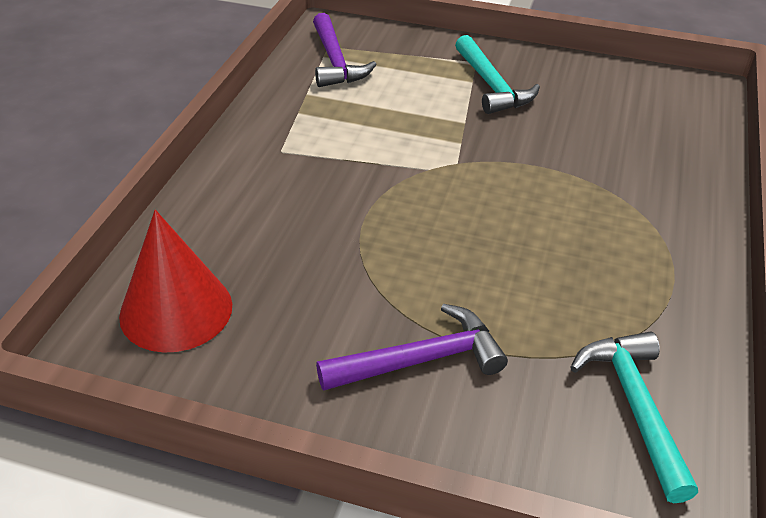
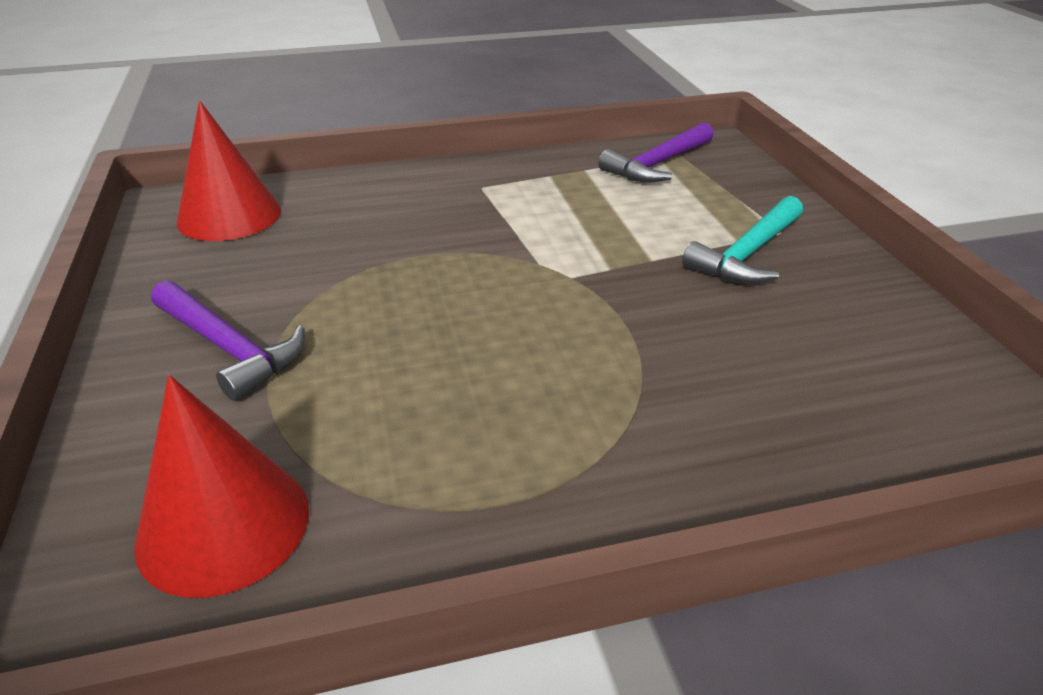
camera: 60 degrees right, 5 degrees down
(634, 407) = (223, 525): turquoise hammer -> red cone

